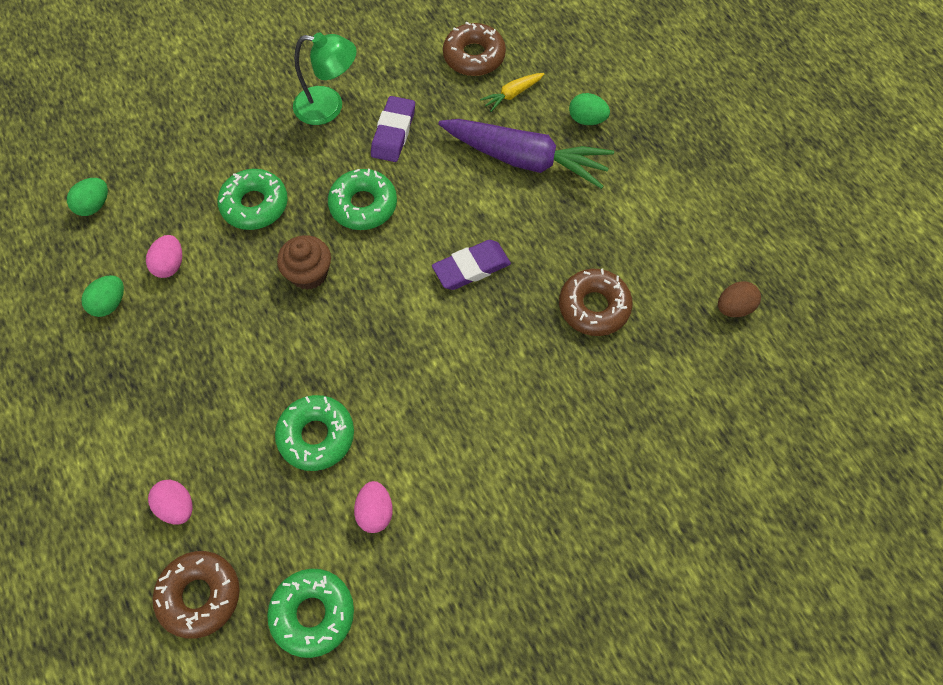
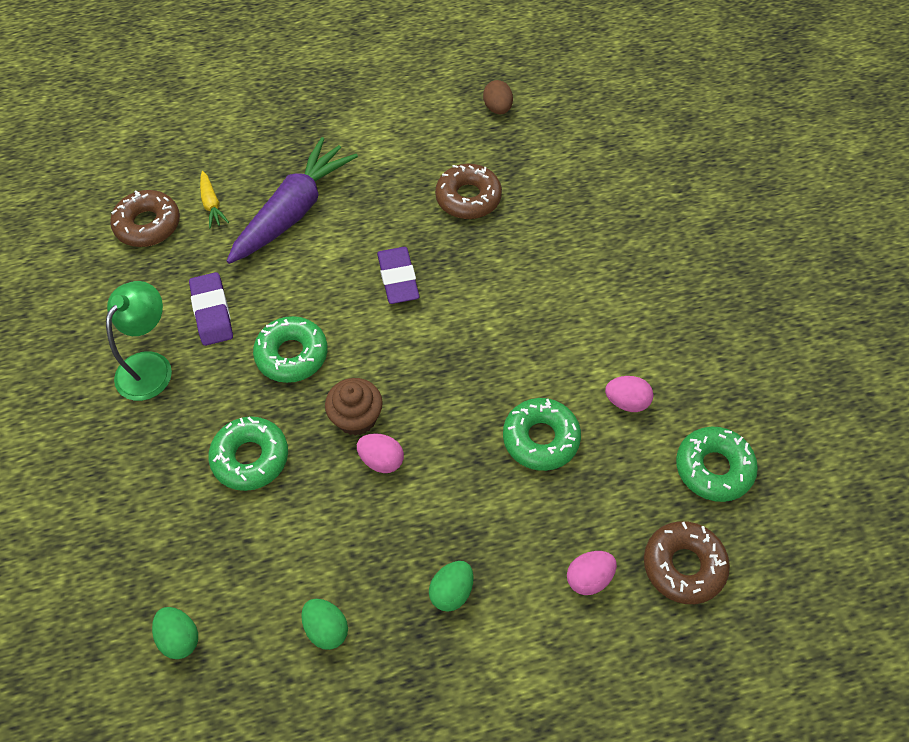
camera: 75 degrees left, 5 degrees down
(170, 265) = (297, 556): pink egg -> pink egg (381, 460)
(393, 132) = (212, 312): purple eraser -> purple eraser turned 45 degrees clockwise
(587, 119) = (268, 155): green egg -> green egg (452, 591)

